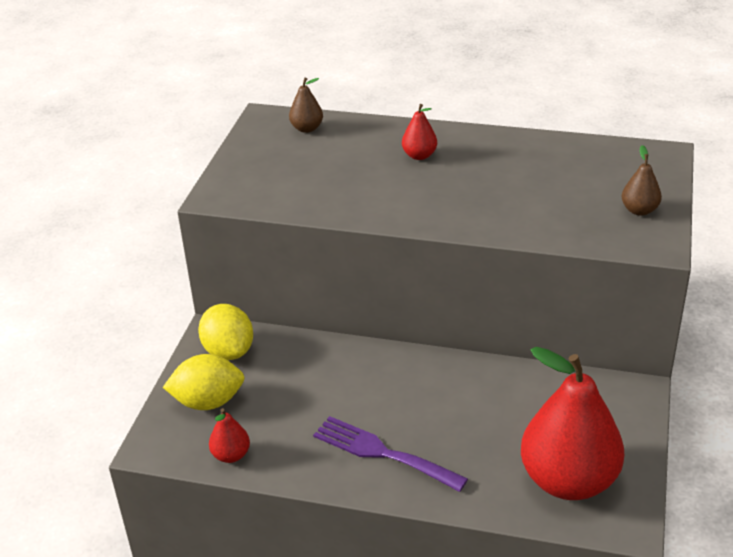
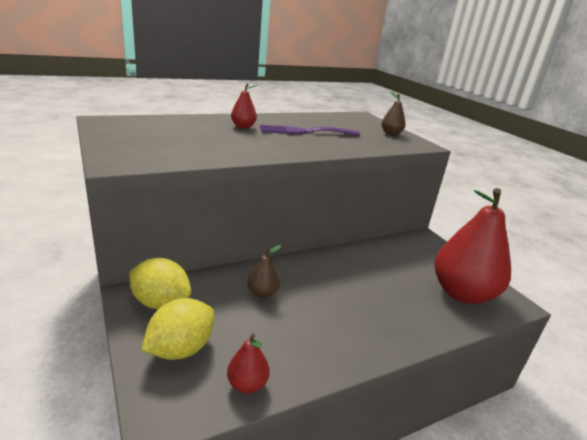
camera: 45 degrees left, 10 degrees down
(307, 128) = (145, 122): brown pear -> brown pear (262, 293)
(382, 453) = (353, 325): purple fork -> purple fork (304, 131)

